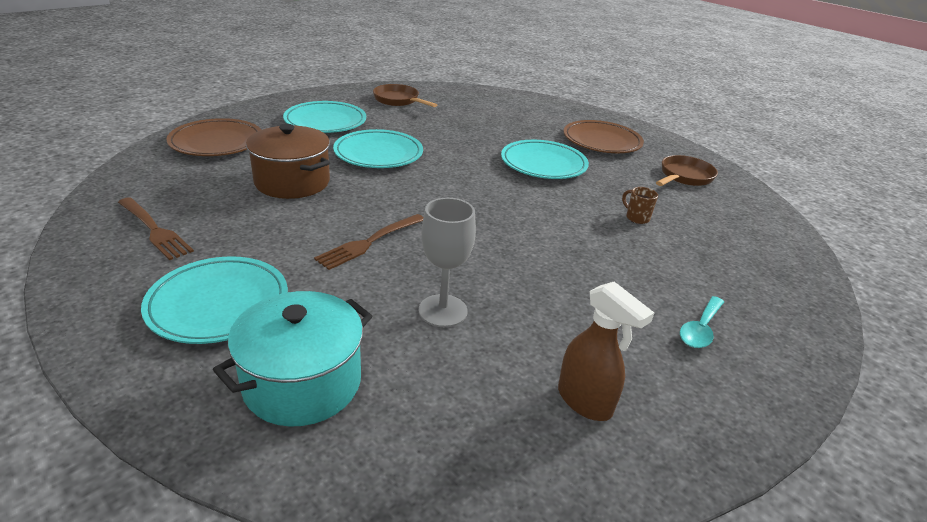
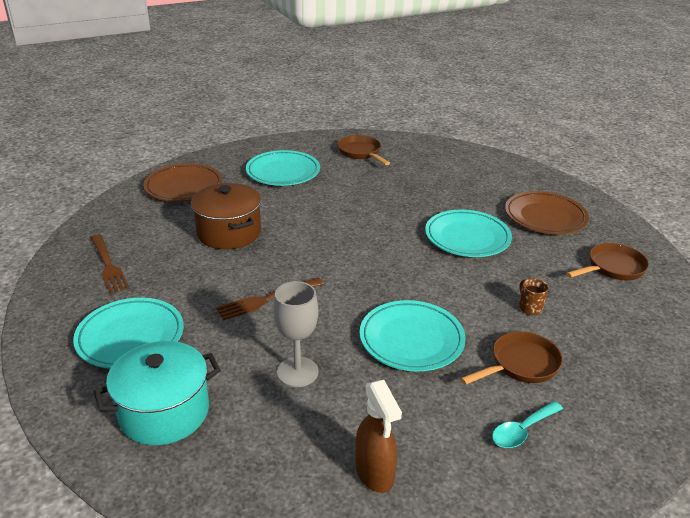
camera: 20 degrees right, 0 degrees up
(378, 154) = (315, 211): turquoise plate -> turquoise plate (411, 340)
(660, 269) = (520, 364): none -> brown pan

